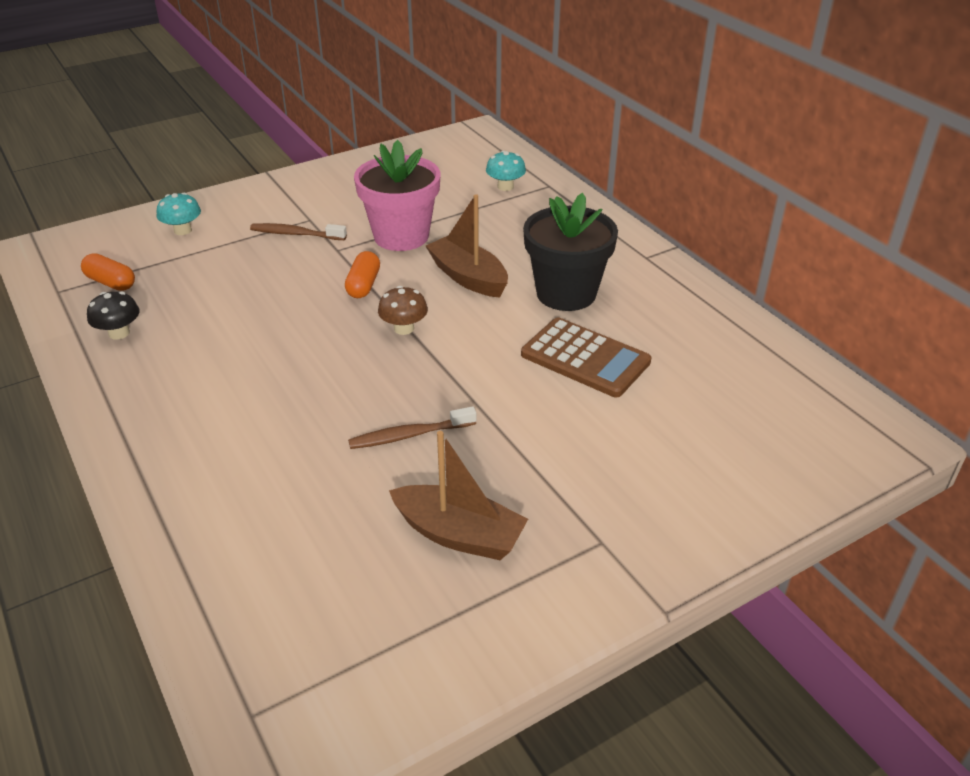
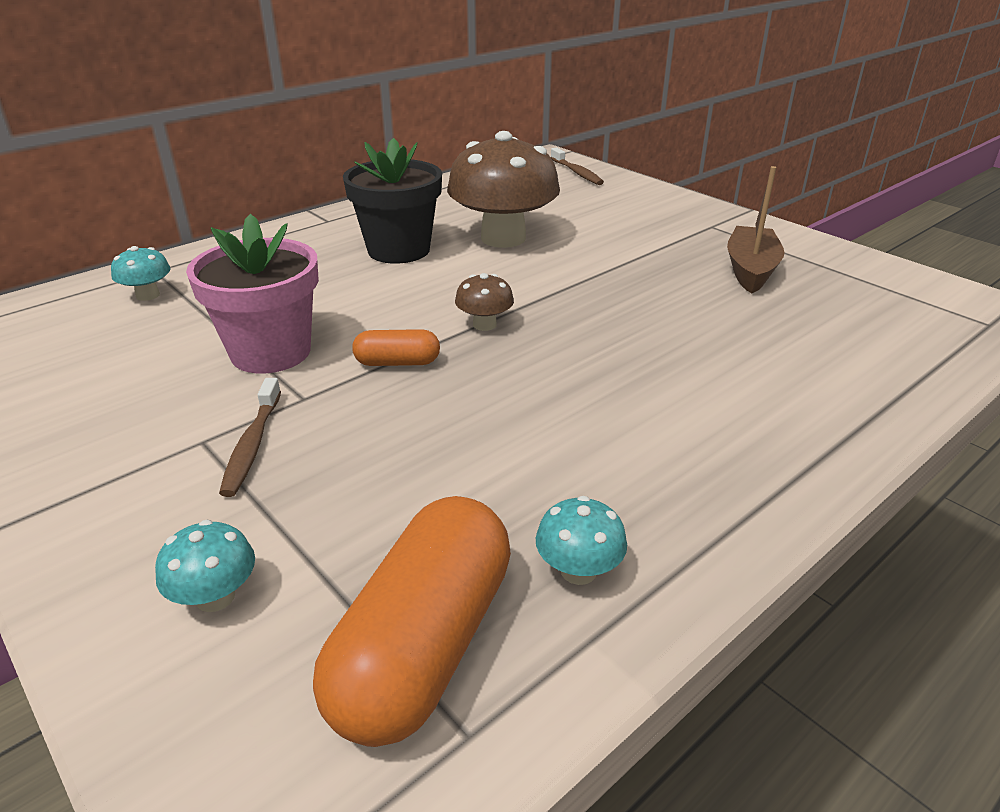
camera: 100 degrees left, 5 degrees down
(111, 282) = (424, 645): orange capsule -> orange capsule, size x2.04
(119, 333) = (578, 570): black mushroom -> turquoise mushroom
(409, 435) = (654, 302): brown toothbrush -> brown toothbrush (577, 173)
(468, 277) = (373, 299): brown boat -> none
(585, 358) = (503, 238): brown calculator -> brown mushroom

